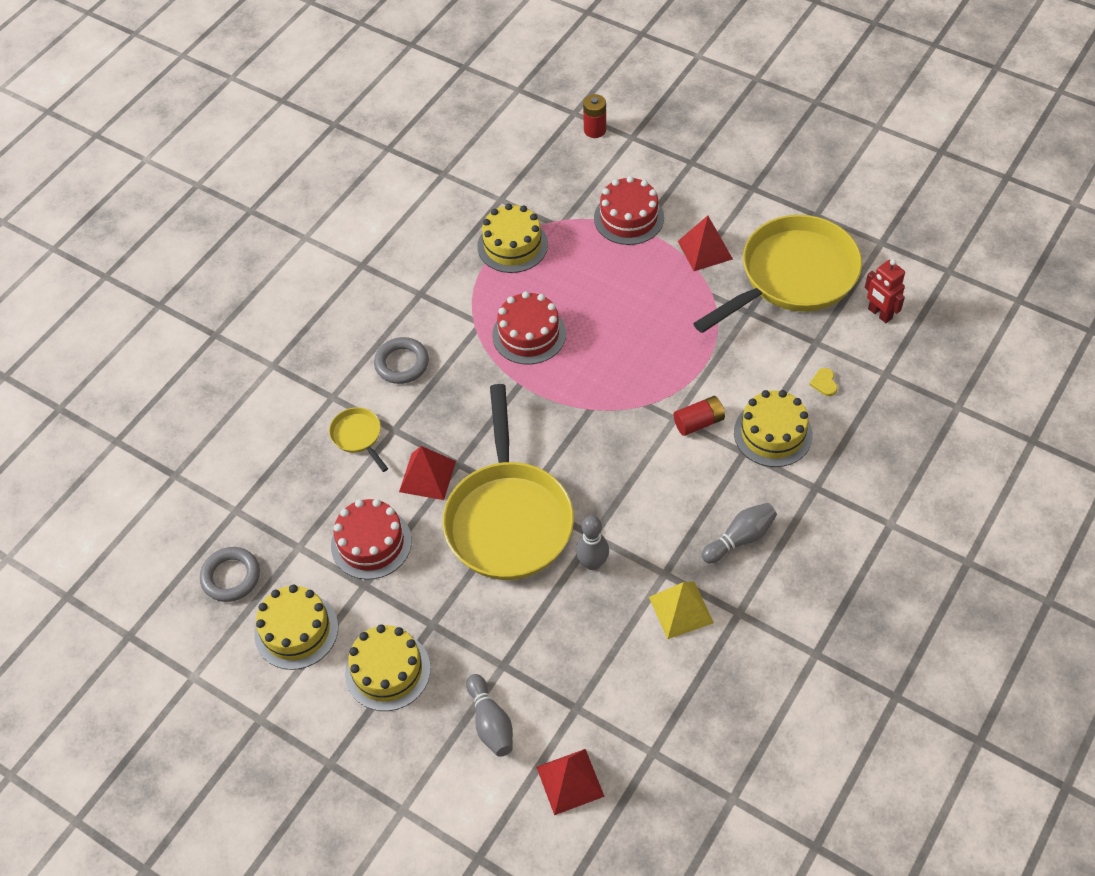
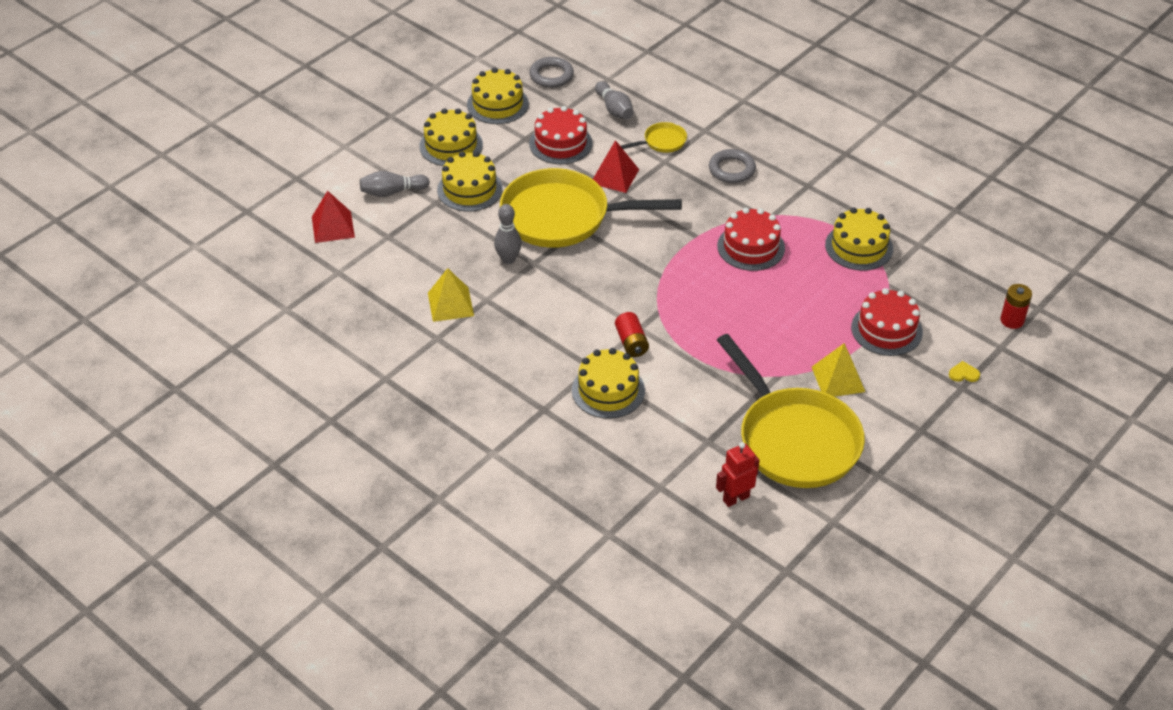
camera: 95 degrees right, 10 degrees down
(472, 630) = (469, 189): none -> yellow cake
(705, 250) = (838, 379): red pyramid -> yellow pyramid
(740, 538) = (506, 350): grey bowling pin -> grey bowling pin (614, 109)
(824, 383) = (657, 438): yellow heart -> yellow heart (963, 374)

